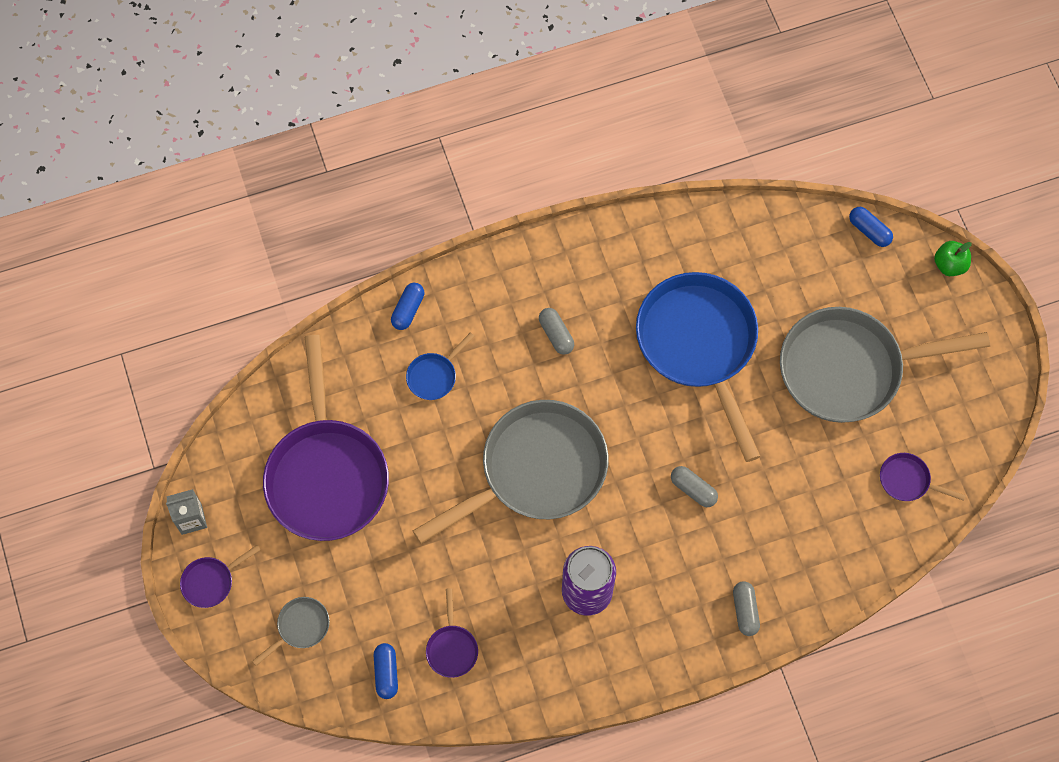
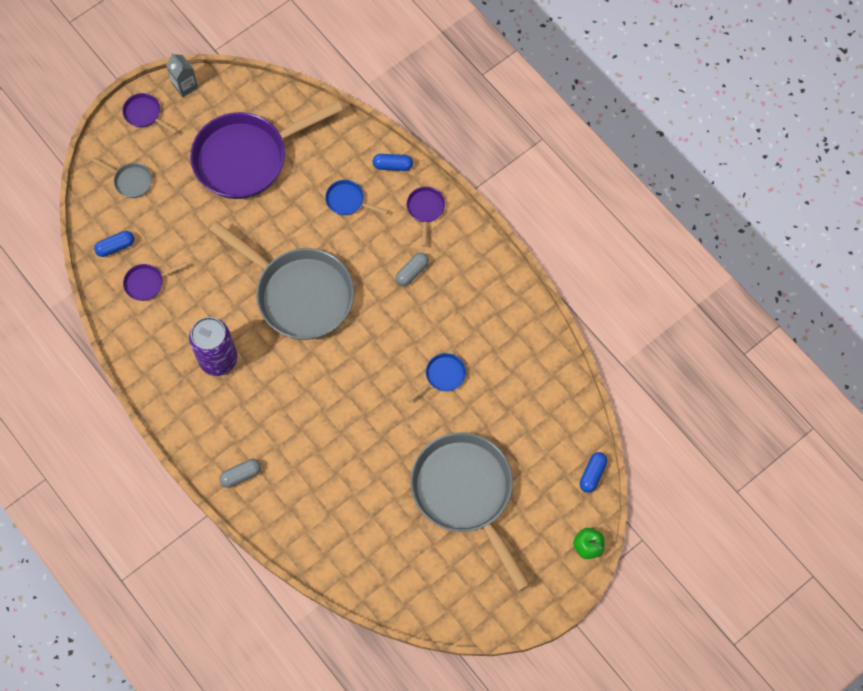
camera: 70 degrees right, 0 degrees up
(693, 489) = (324, 408): grey capsule -> none
(699, 345) = (443, 376): blue pan -> blue pan, size x0.41
(908, 480) = (388, 566): purple pan -> purple pan (425, 210)

